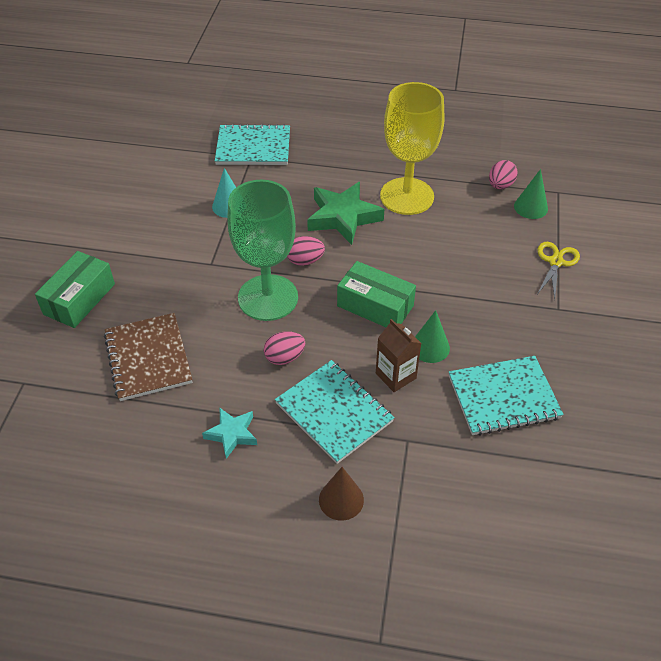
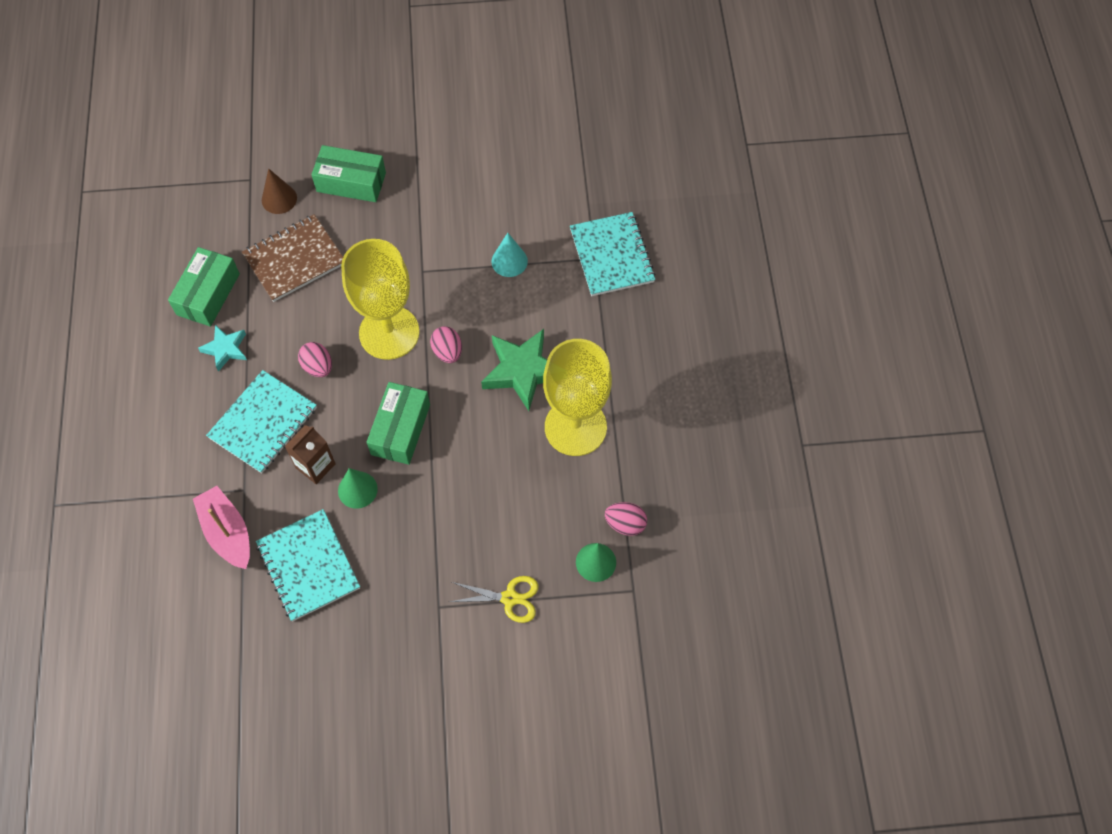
camera: 75 degrees right, 15 degrees up
(154, 442) = (208, 294): none -> green box
(268, 298) = (389, 332): green goblet -> yellow goblet
(341, 499) = (174, 449): brown cone -> brown cone (279, 199)
(453, 461) = (227, 532): none -> pink boat

